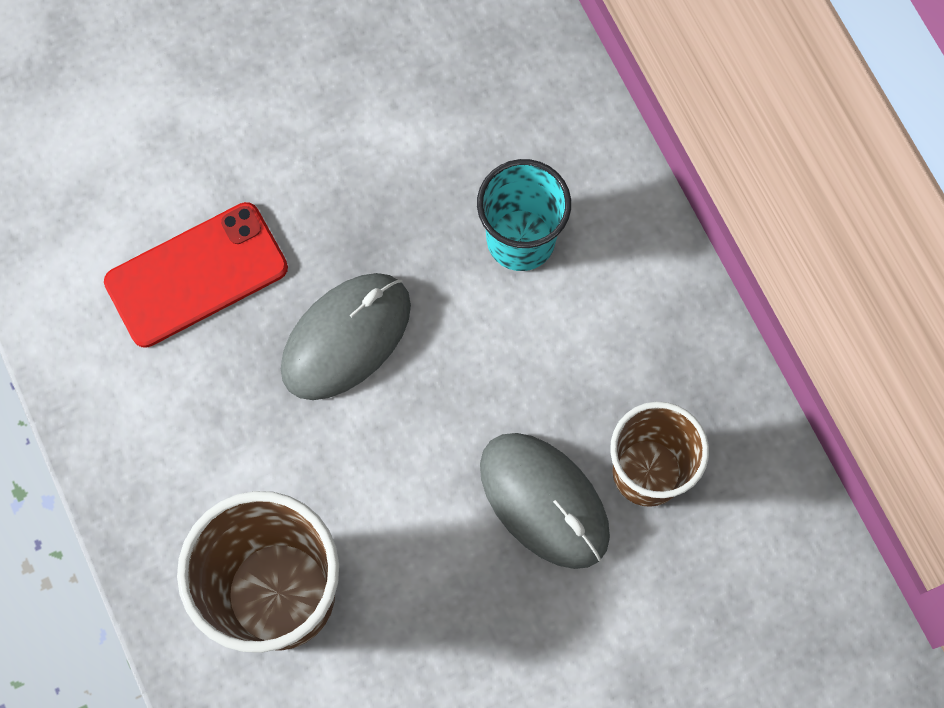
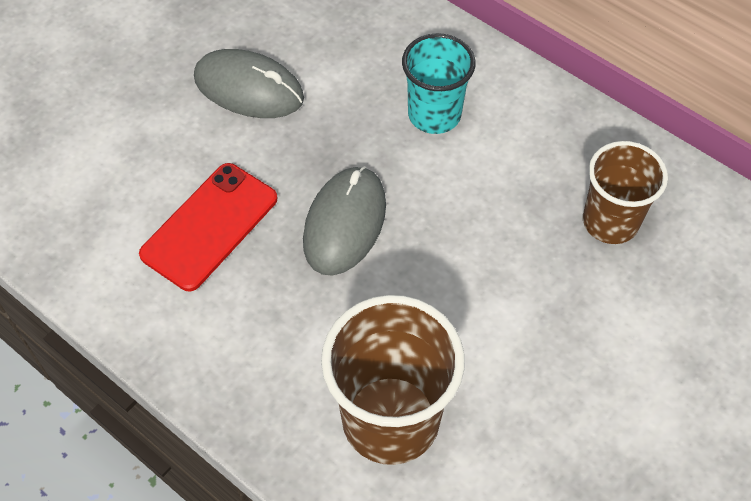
camera: 25 degrees left, 15 degrees down
(544, 501) = (550, 270): grey mouse -> grey mouse (249, 88)

